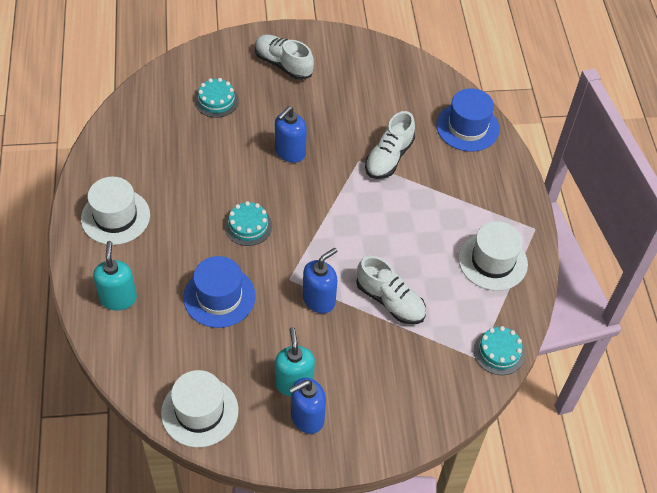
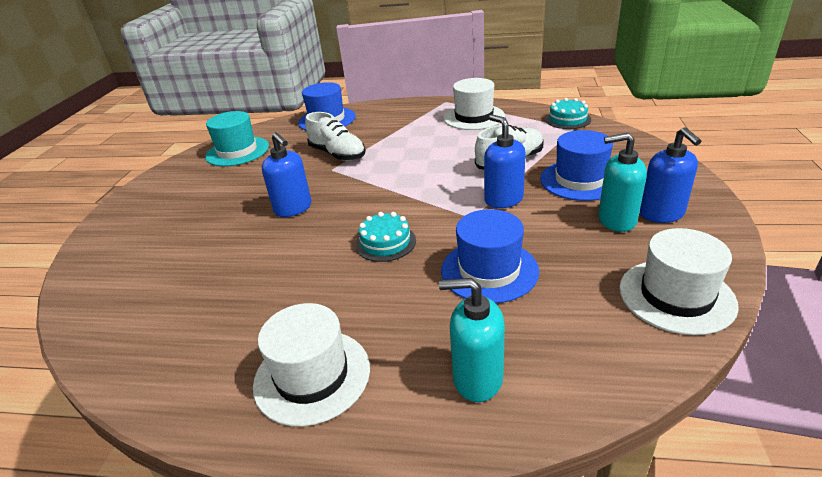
camera: 70 degrees left, 20 degrees down
(216, 101) = (171, 259): turquoise cake -> none
(283, 64) = (163, 207): white shoe -> none
(359, 359) = (580, 180): none -> blue hat
(385, 76) = (237, 151): none -> turquoise hat

